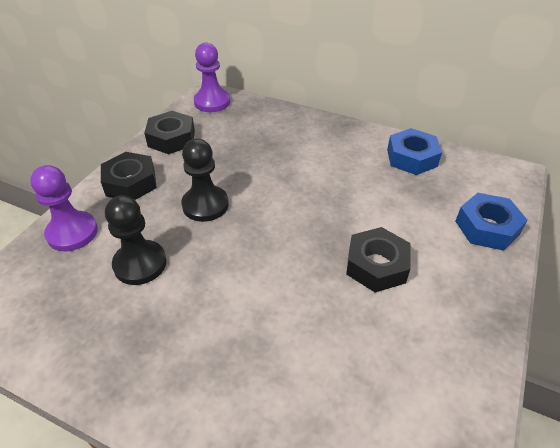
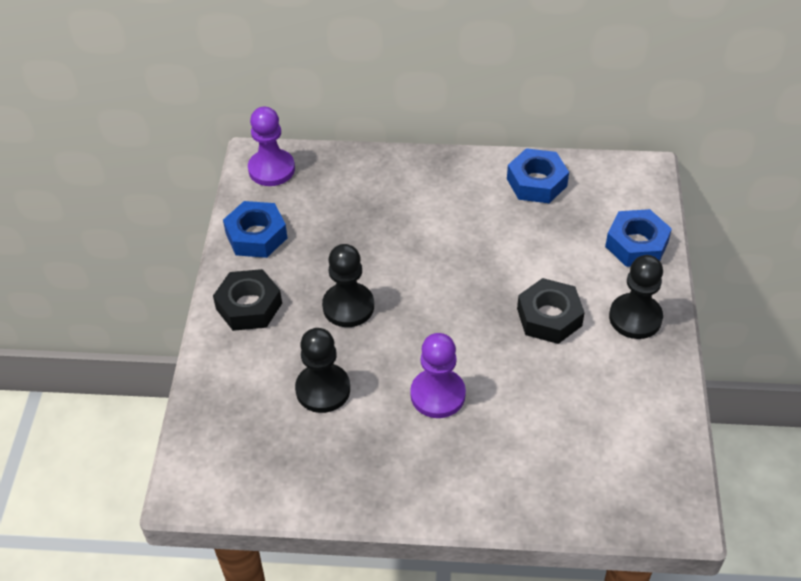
camera: 20 degrees left, 5 degrees up
(72, 233) = (228, 381): purple pawn -> purple pawn (437, 395)
(171, 138) = (256, 236): black nut -> blue nut
(464, 292) = (635, 318): none -> black pawn

